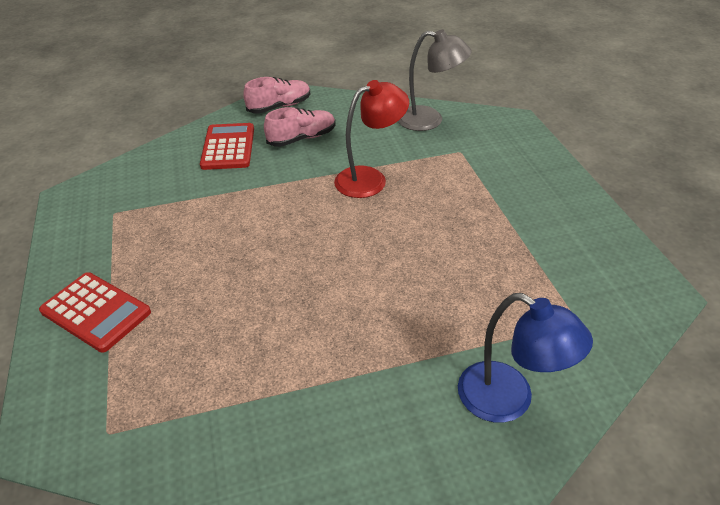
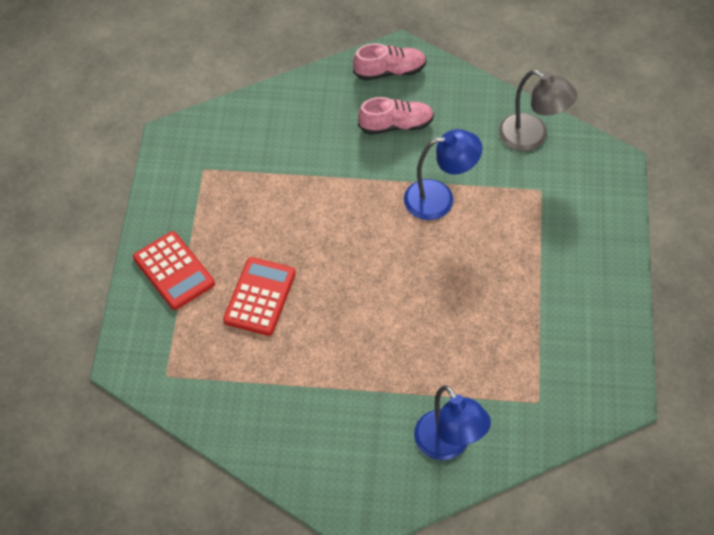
camera: 20 degrees right, 15 degrees up
(228, 147) = (323, 116): red calculator -> red calculator (260, 297)
(370, 179) = (439, 198): red lamp -> blue lamp

